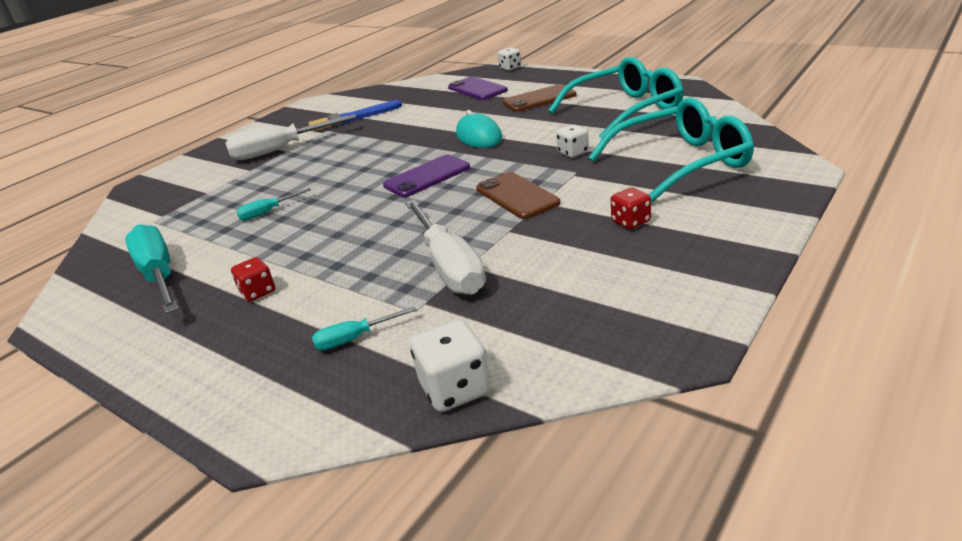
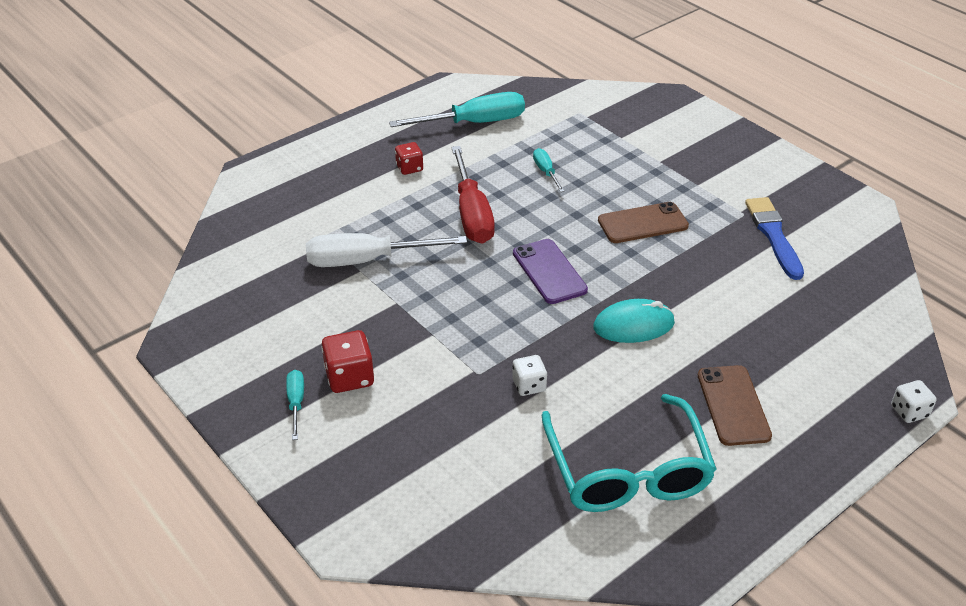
camera: 100 degrees right, 10 degrees up
(280, 150) = (703, 180): white screwdriver -> none
(347, 231) = (472, 214): none -> red screwdriver
(354, 338) = (313, 208): turquoise screwdriver -> turquoise screwdriver (296, 403)
(455, 388) = (227, 242): white dice -> none
(477, 89) = (820, 357): purple phone -> none
(517, 196) = (457, 321): brown phone -> brown phone (643, 223)
(630, 222) = (349, 377): red dice -> red dice, size x1.53
(681, 163) = (436, 456): turquoise glasses -> none

